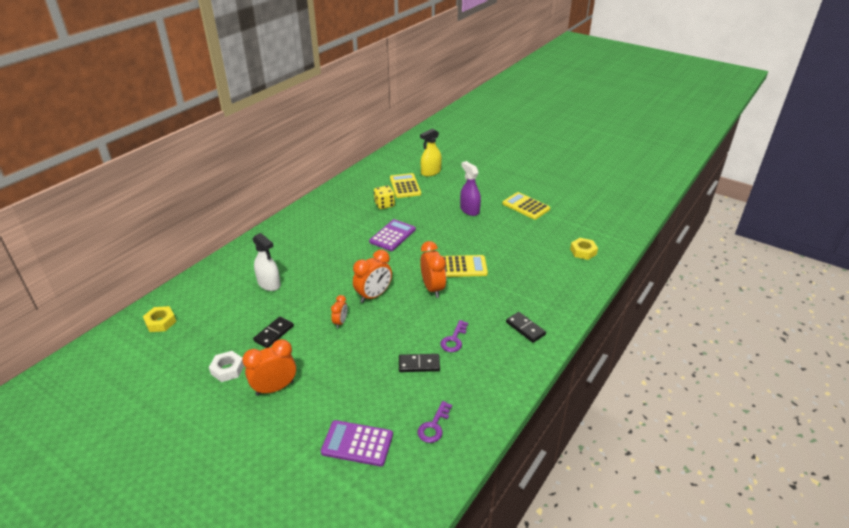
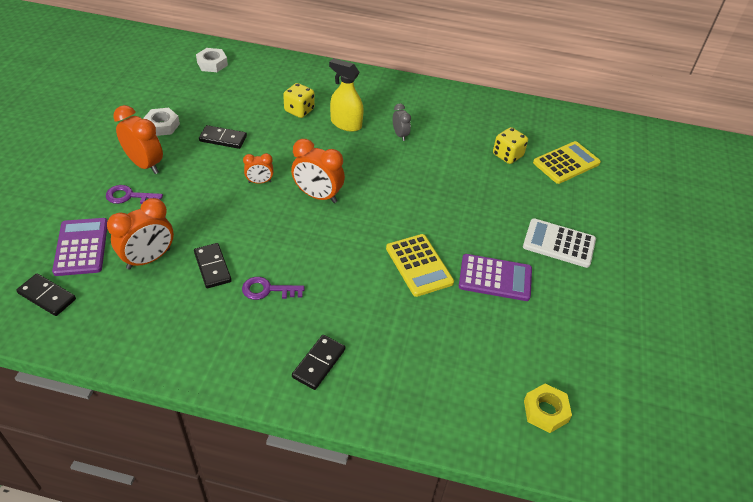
camera: 65 degrees right, 10 degrees up
(160, 322) = (212, 64): yellow nut -> white nut
(269, 284) = (299, 110): white spray bottle -> yellow dice
(334, 242) = (400, 135): none -> grey clock
(392, 235) = (445, 181): purple calculator -> purple calculator (495, 278)
(405, 472) = (47, 296): none -> black domino
(430, 172) = (623, 179): yellow spray bottle -> yellow spray bottle (346, 124)
(432, 288) = (357, 246): orange clock -> orange clock (149, 259)
(434, 426) = (117, 305): purple key -> purple key (129, 196)
(469, 210) = (559, 243): purple spray bottle -> white calculator
(526, 206) = (620, 310): yellow calculator -> none

